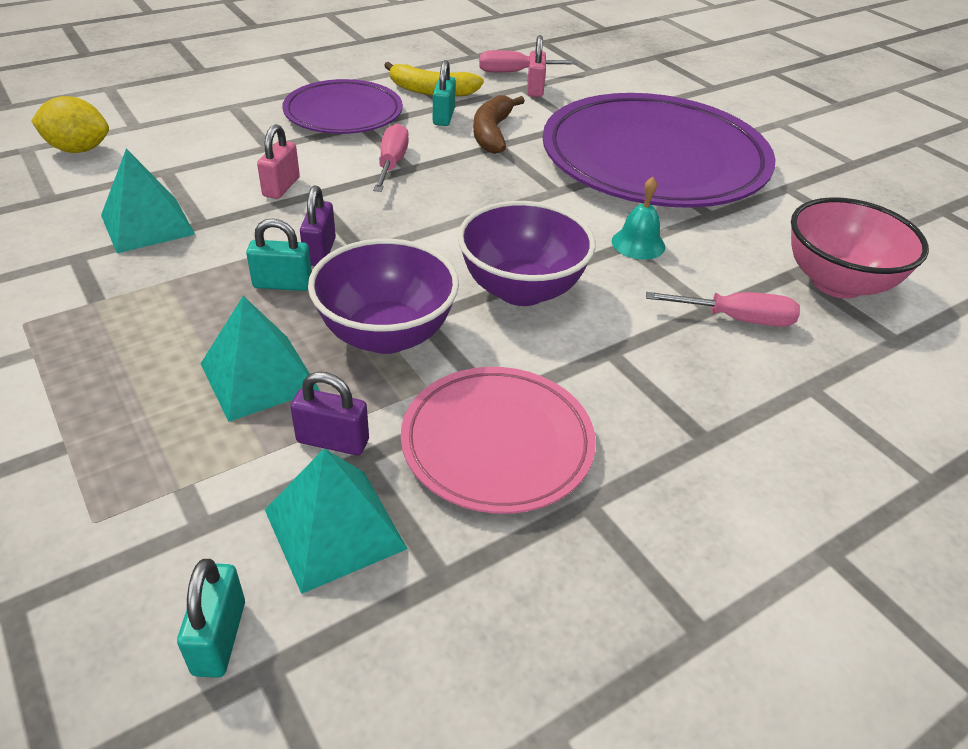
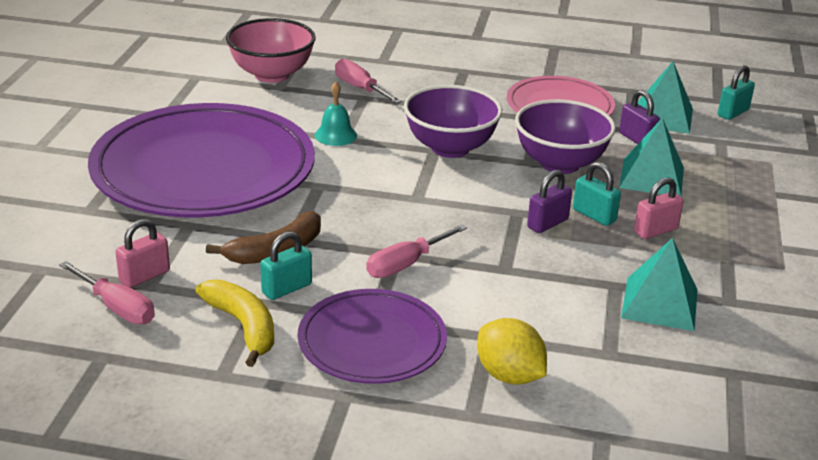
camera: 135 degrees left, 10 degrees down
(79, 149) = (681, 426): yellow lemon -> yellow lemon (509, 375)
(281, 187) = (523, 287): pink padlock -> pink padlock (655, 231)

